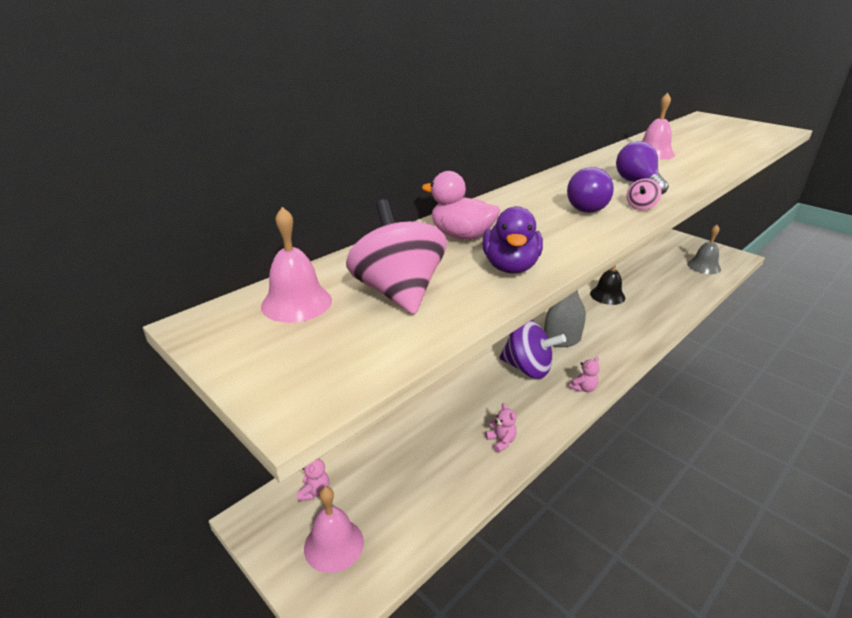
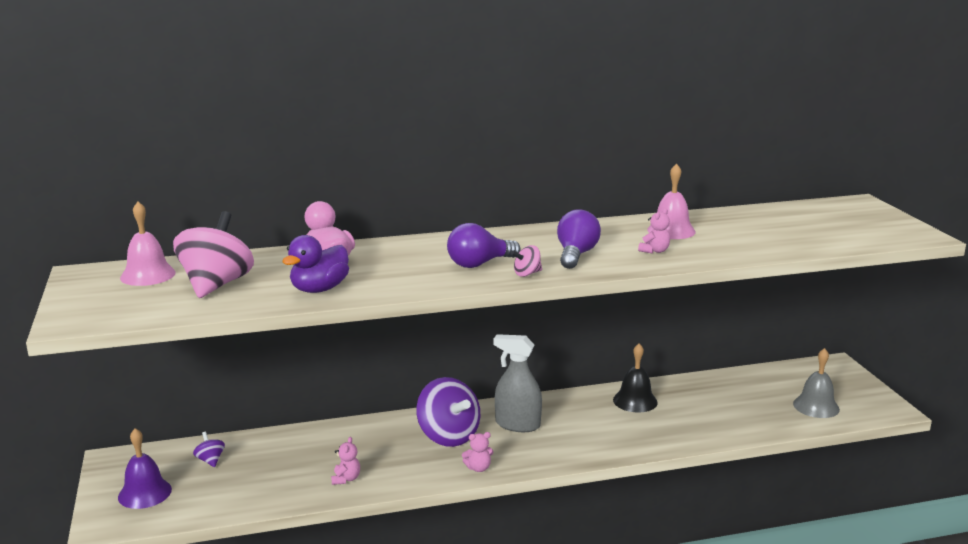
camera: 30 degrees right, 10 degrees down
(314, 491) = (167, 459): pink teddy bear -> pink teddy bear (654, 251)
(334, 544) = (145, 493): pink bell -> purple bell
(359, 474) = (210, 460): none -> purple spinning top

